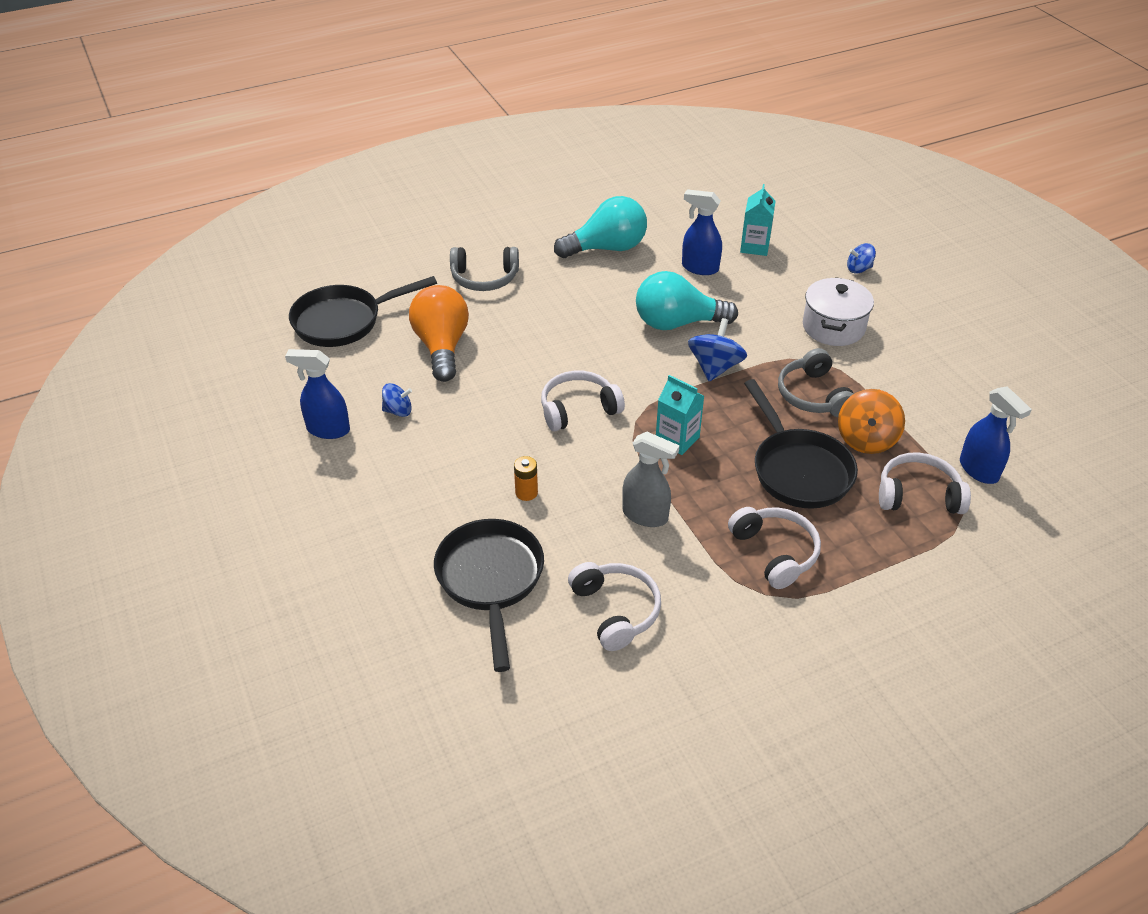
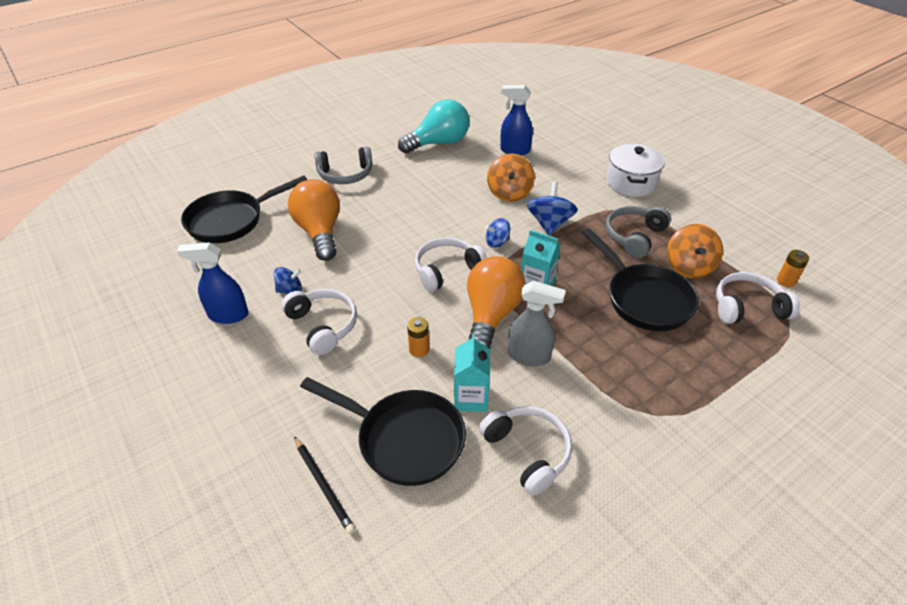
camera: 10 degrees left, 0 degrees up
(402, 612) = (324, 485): none -> black pencil
(490, 580) = (404, 439): black pan -> black pan turned 135 degrees clockwise
(615, 466) = (491, 315): none -> orange light bulb
(677, 323) = (509, 193): turquoise light bulb -> orange spinning top
(754, 246) = (551, 131): turquoise carton -> turquoise carton (471, 398)
(775, 552) = (650, 374): white headphones -> white headphones (323, 326)
(813, 395) = (634, 236): grey headphones -> grey headphones turned 60 degrees clockwise
(859, 269) = (634, 139): blue spinning top -> blue spinning top (497, 242)
(979, 470) = (786, 281): blue spray bottle -> orange battery

